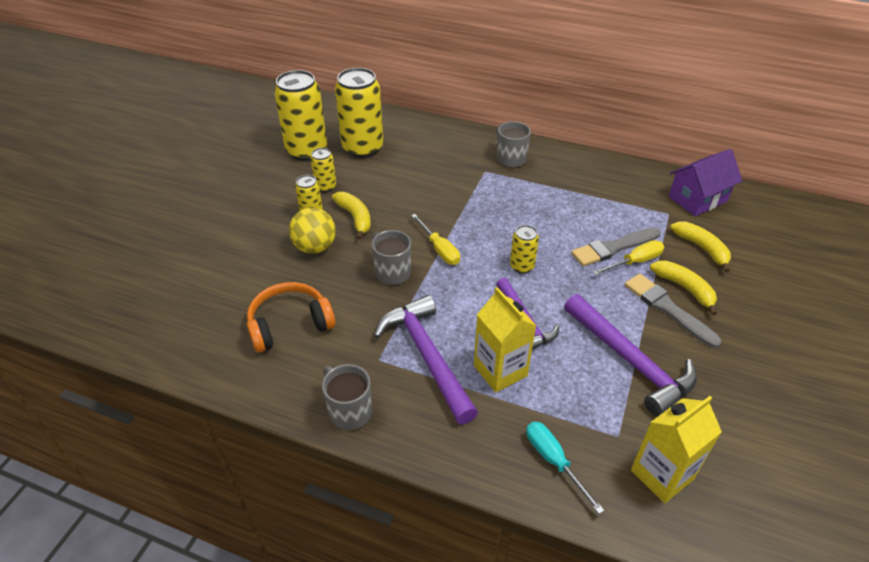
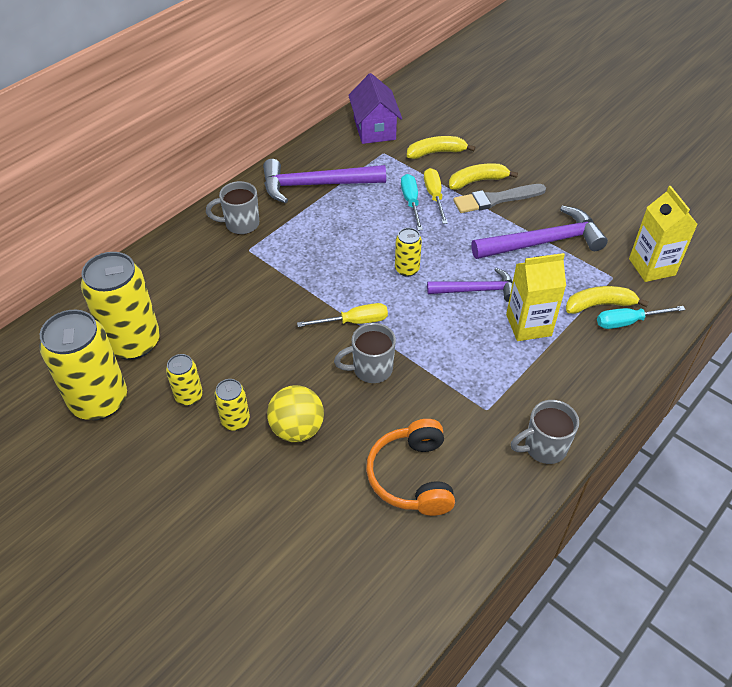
camera: 70 degrees left, 5 degrees up
(355, 217) = (264, 380): yellow banana -> yellow banana (599, 305)
(427, 356) = (495, 371): purple hammer -> purple hammer (316, 185)
(613, 248) = (411, 202): grey brush -> turquoise screwdriver

